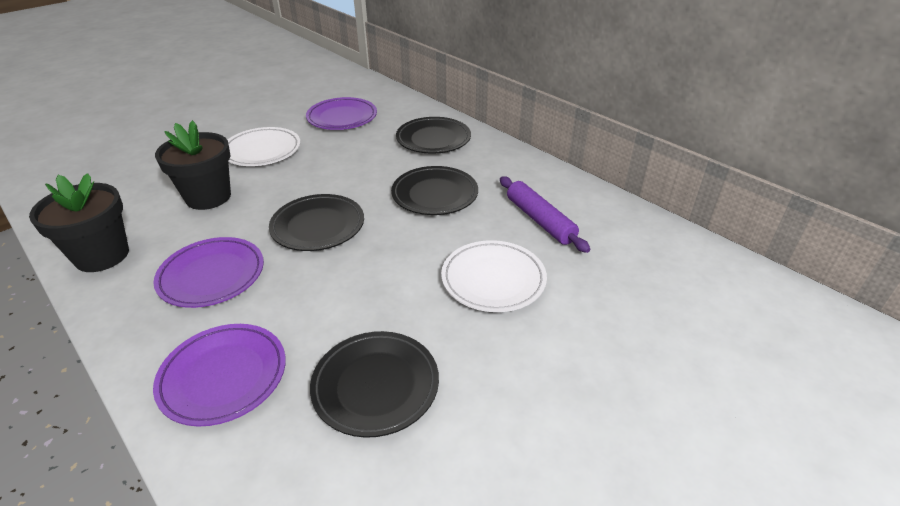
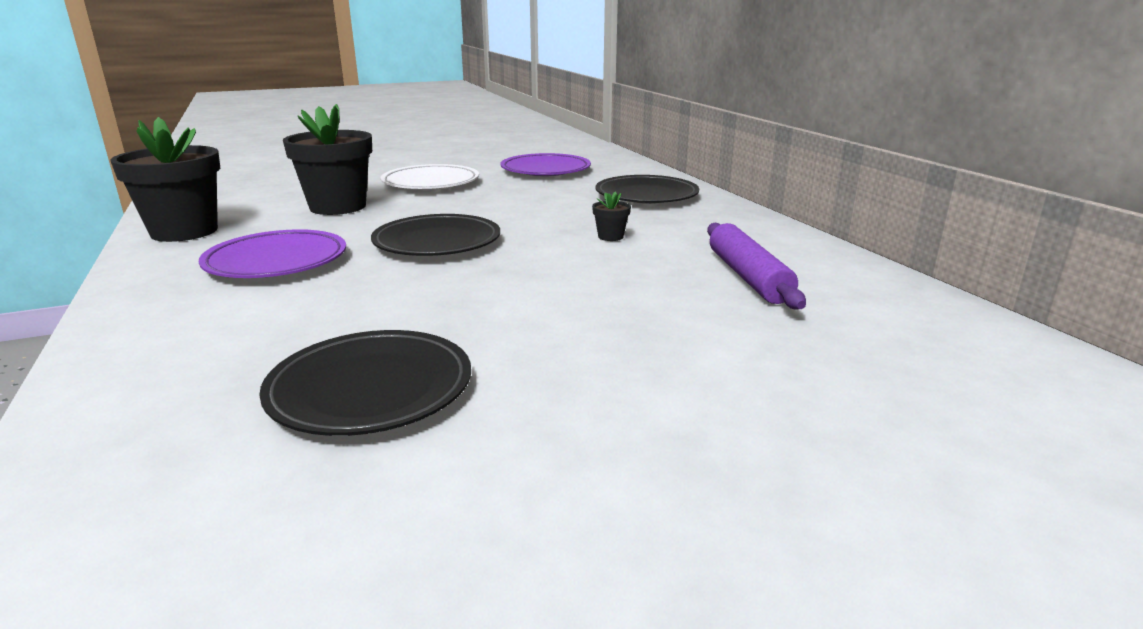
camera: 20 degrees right, 15 degrees down
(223, 376) = (195, 342): purple plate -> none
(435, 194) = (610, 237): black plate -> black flower pot
(493, 280) = (632, 320): white plate -> none

